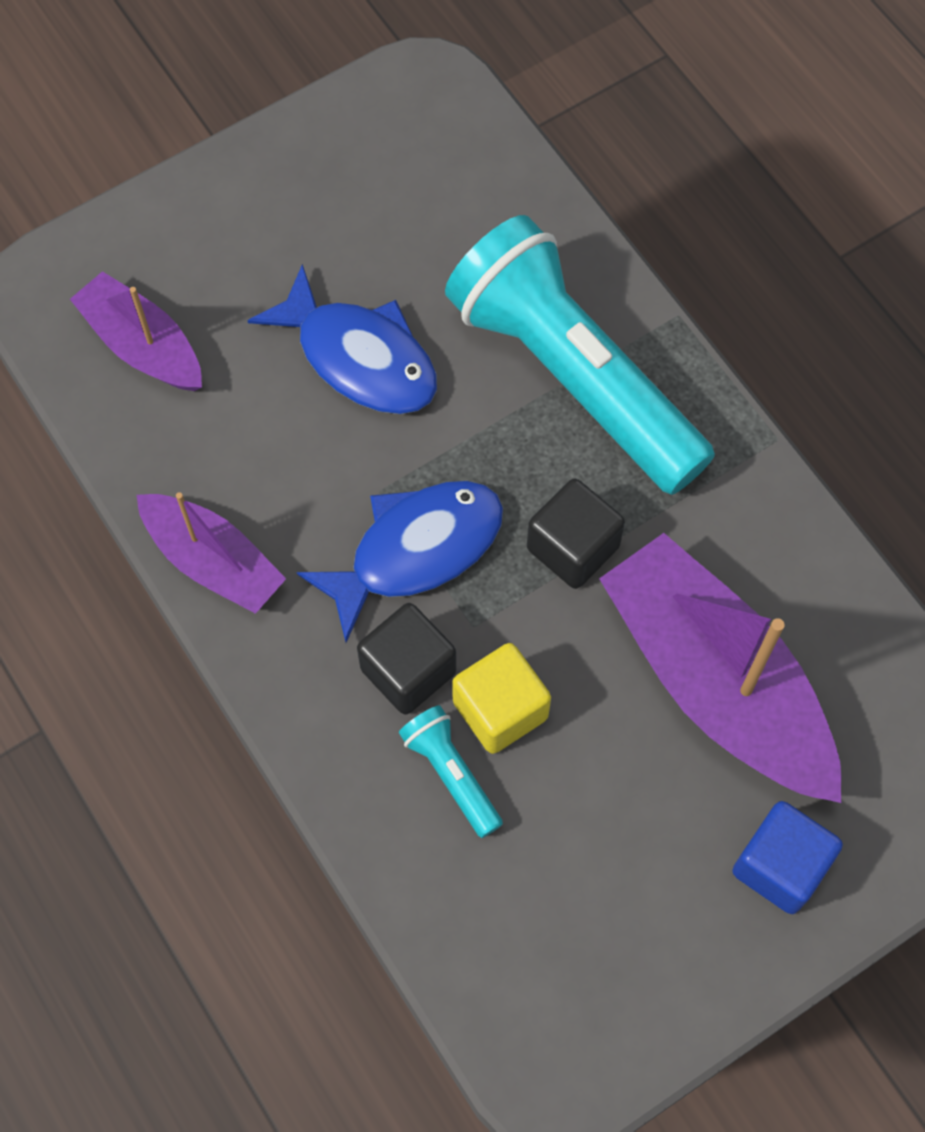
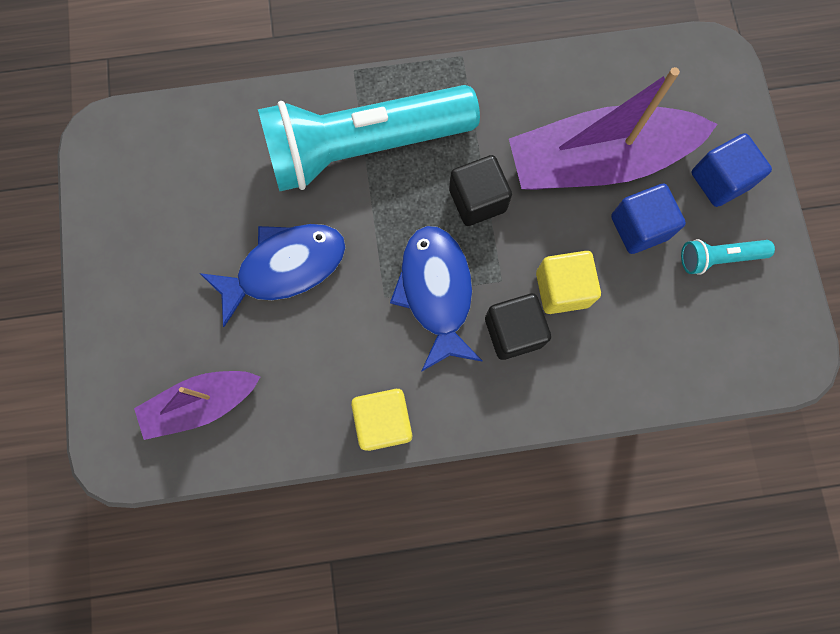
camera: 65 degrees left, 10 degrees up
(213, 561) = (384, 421): purple boat -> yellow cube
(451, 774) = (590, 335): turquoise flashlight -> turquoise flashlight (718, 258)
(645, 778) = (639, 227): none -> blue cube

